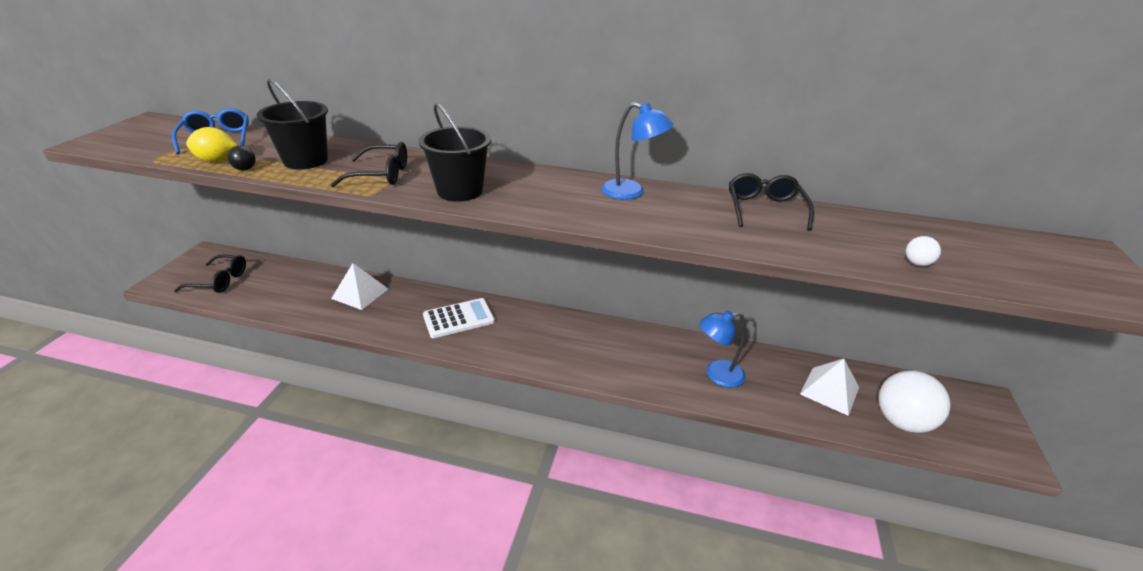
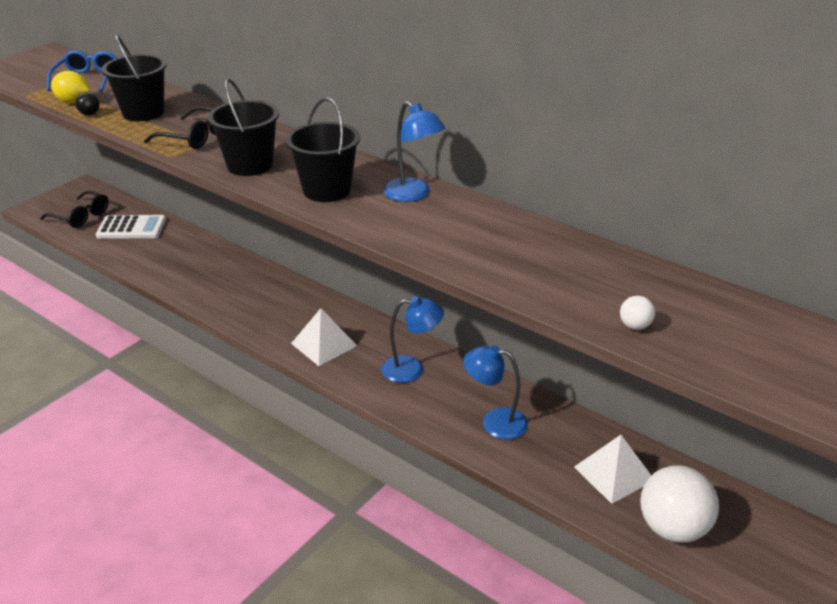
camera: 25 degrees right, 0 degrees up
(360, 293) = (193, 254): white pyramid -> white pyramid (324, 344)
(459, 318) = (268, 300): white calculator -> white calculator (132, 228)
(554, 201) = (327, 190): none -> black bucket
(622, 348) = (412, 369): none -> blue lamp
(764, 209) = (536, 237): black glasses -> none

